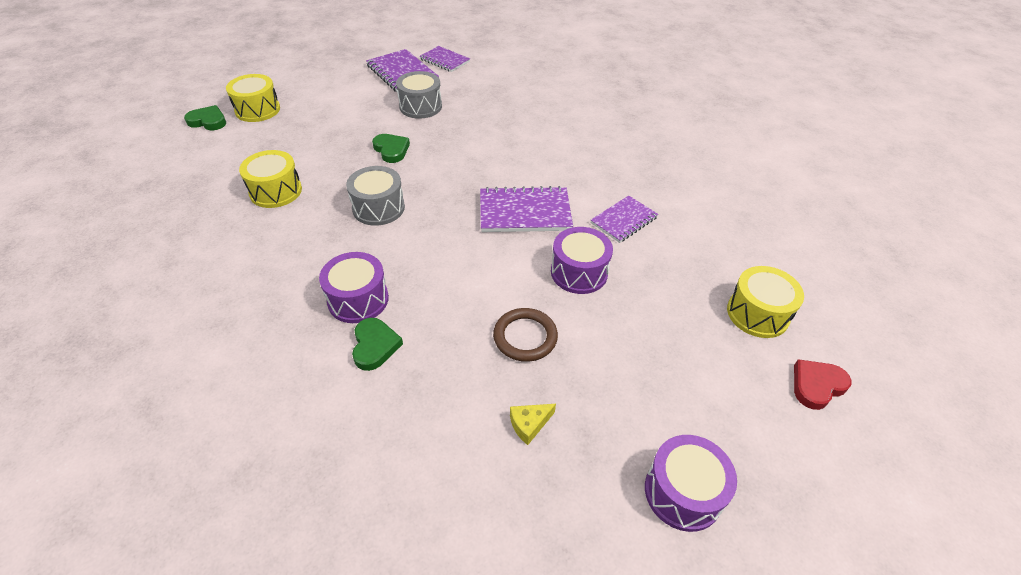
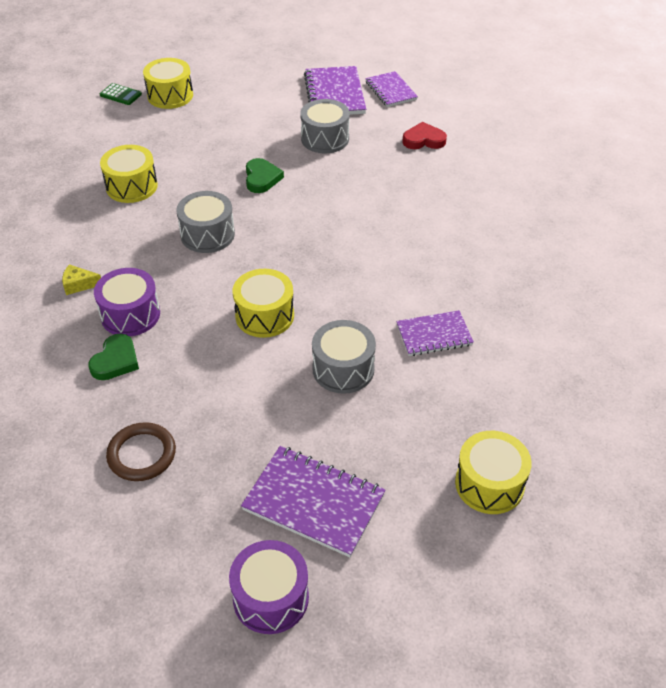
camera: 30 degrees right, 0 degrees up
(208, 121) = (120, 95): green heart -> green calculator
(481, 255) = (264, 315): none -> yellow drum
(525, 212) = (340, 289): purple notebook -> purple notebook (314, 502)
(525, 337) = (244, 407): brown ring -> brown ring (142, 454)
(529, 424) = (189, 482): yellow cheese -> yellow cheese (79, 284)
(579, 272) = (343, 369): purple drum -> grey drum
(817, 385) = (484, 576): red heart -> red heart (423, 140)

